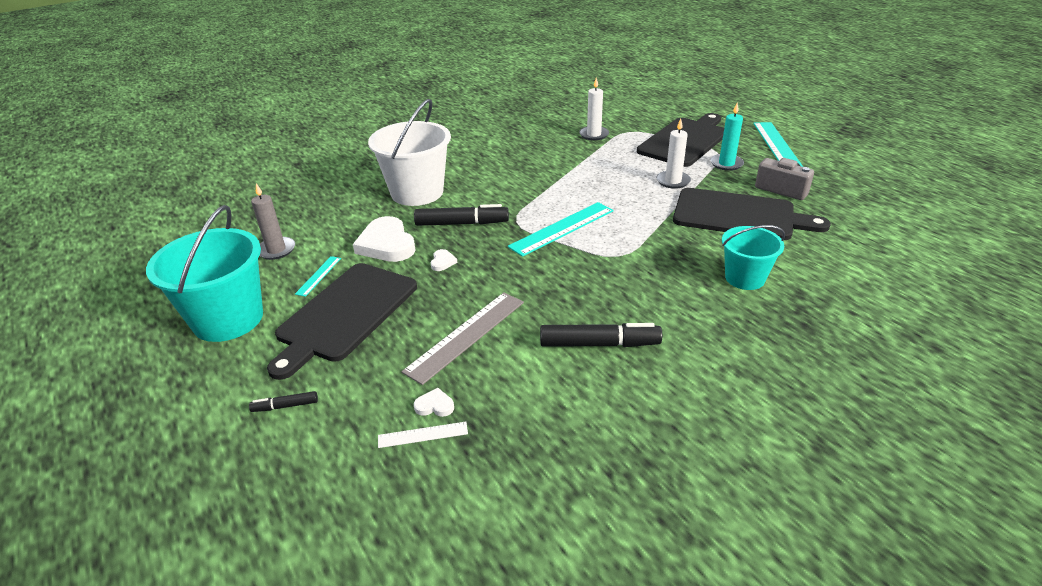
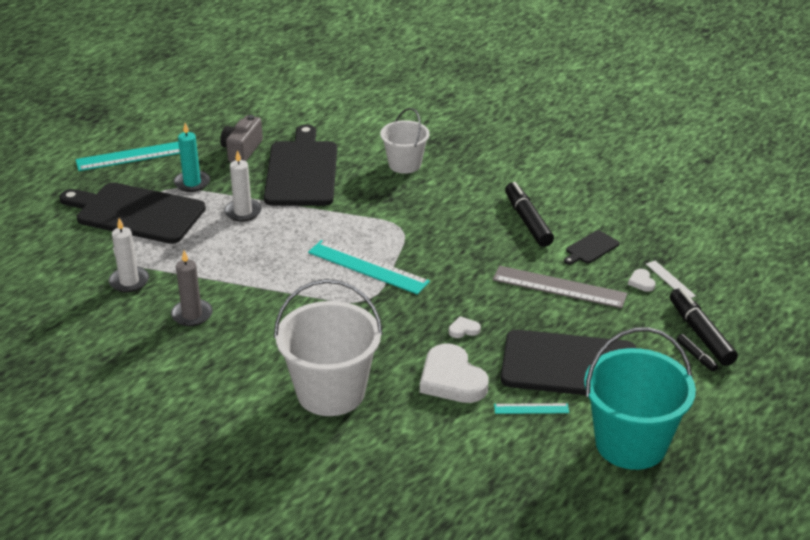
camera: 110 degrees left, 0 degrees up
(276, 250) = (505, 464): grey candle -> grey candle (192, 315)
(386, 244) = (452, 379): white heart -> white heart turned 105 degrees clockwise
(462, 223) = (387, 336): black marker -> black marker (700, 334)
(522, 381) = (591, 248): none -> black cutting board
(744, 278) = (404, 164): turquoise bucket -> white bucket

